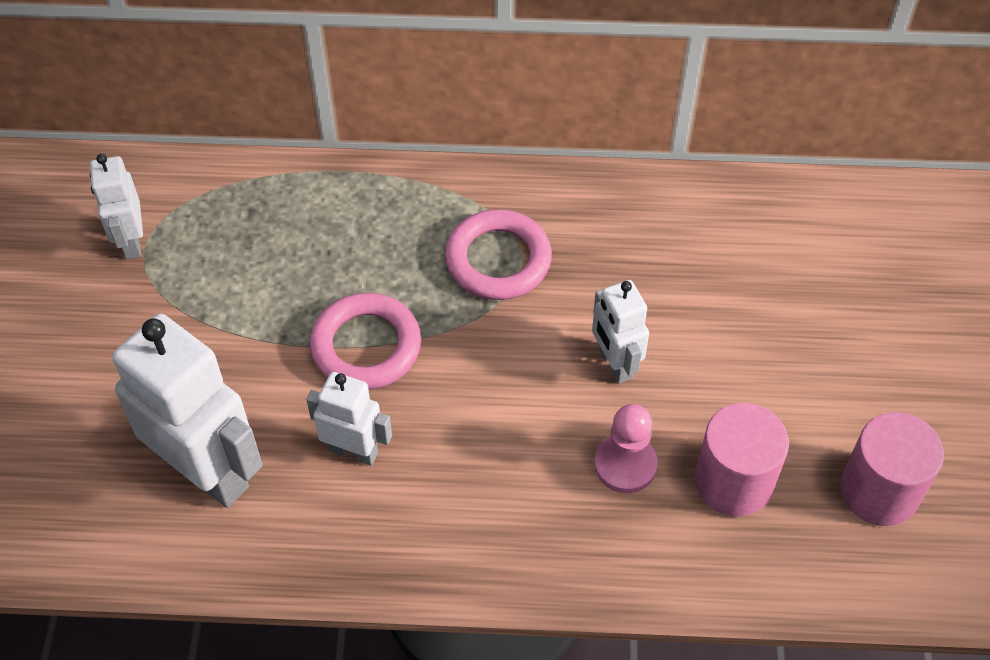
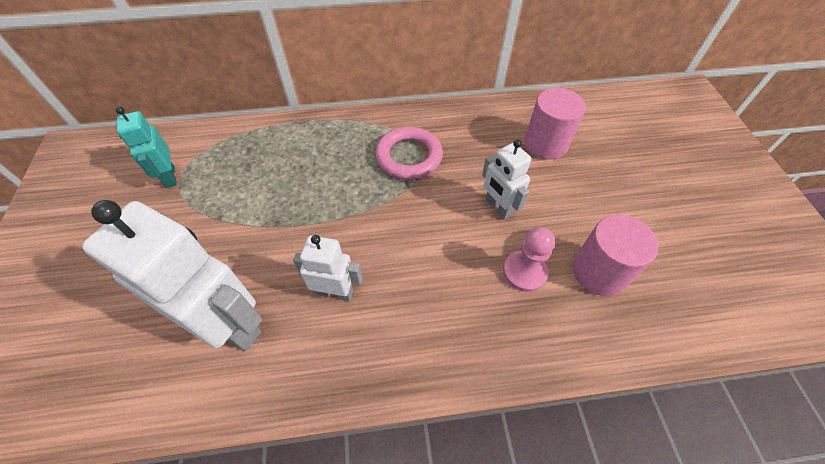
camera: 10 degrees left, 0 degrees up
(131, 242) = (170, 177): white robot -> turquoise robot
(366, 346) = (334, 220): pink ring -> none
(879, 491) = (693, 263): pink cylinder -> pink cylinder (546, 144)

